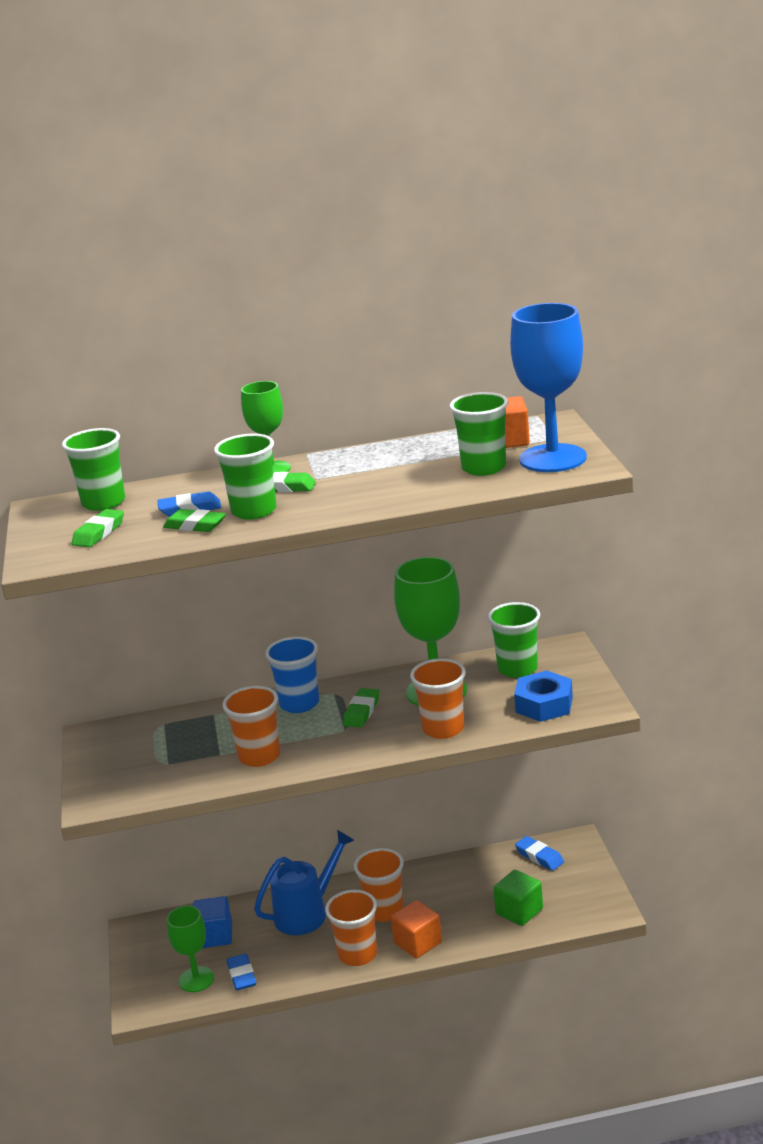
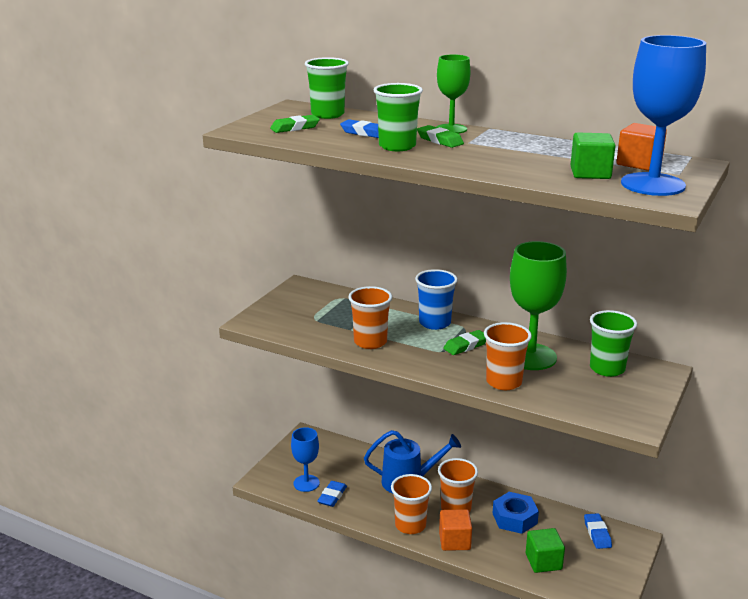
camera: 35 degrees right, 0 degrees up
(195, 526) = (350, 142): green eraser -> none
(196, 979) = (306, 483): green goblet -> blue goblet
(215, 936) = (343, 464): blue cube -> none
(483, 468) = (590, 173): green cup -> green cube
(544, 704) = (595, 401): blue nut -> blue nut (514, 518)

